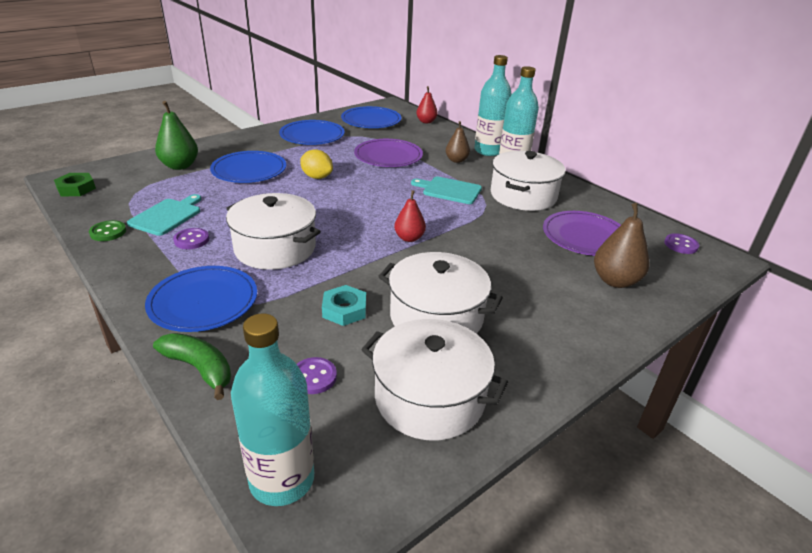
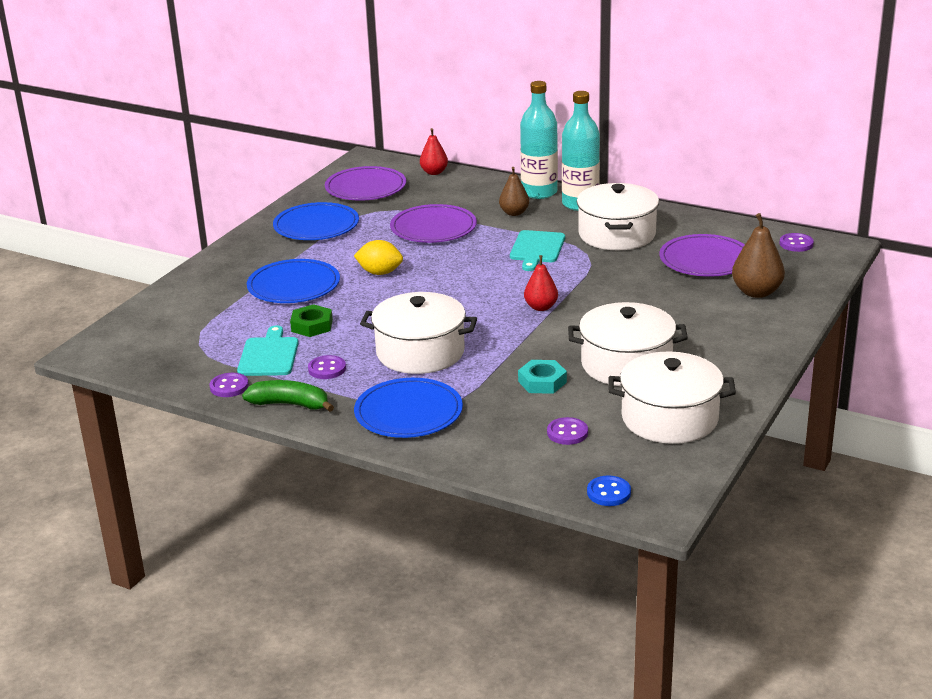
camera: 20 degrees left, 5 degrees down
(76, 188) = (123, 358): green nut -> green nut (312, 325)
(108, 232) = (229, 387): green button -> purple button
(180, 166) = (206, 302): green pear -> none
(200, 369) = (468, 455): green banana -> green banana (290, 404)
(282, 480) = (608, 493): turquoise bottle -> blue button
(371, 120) = (365, 187): blue plate -> purple plate
(449, 190) = (536, 249): turquoise cutting board -> turquoise cutting board turned 75 degrees counterclockwise

